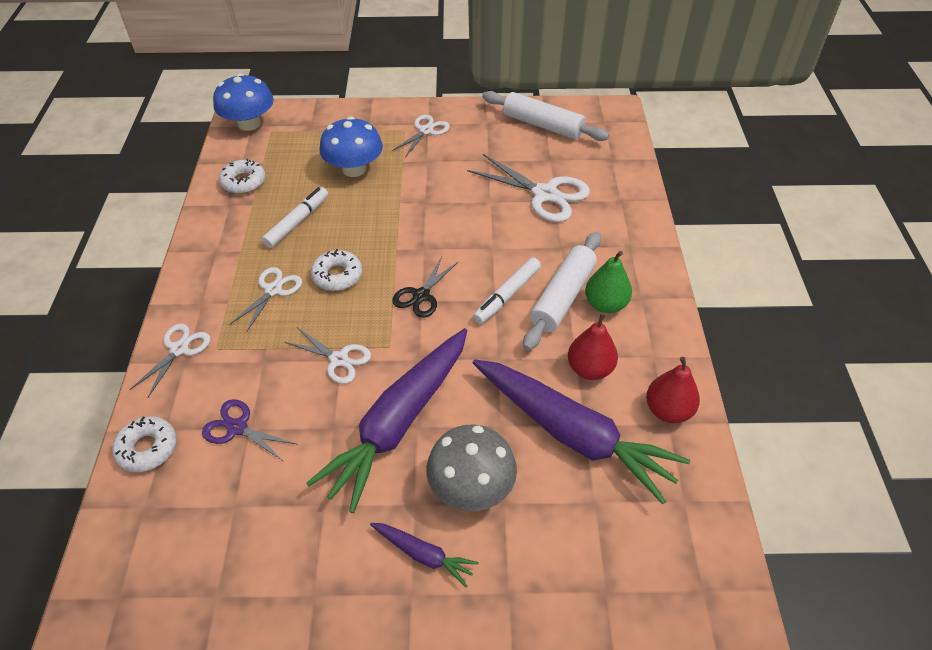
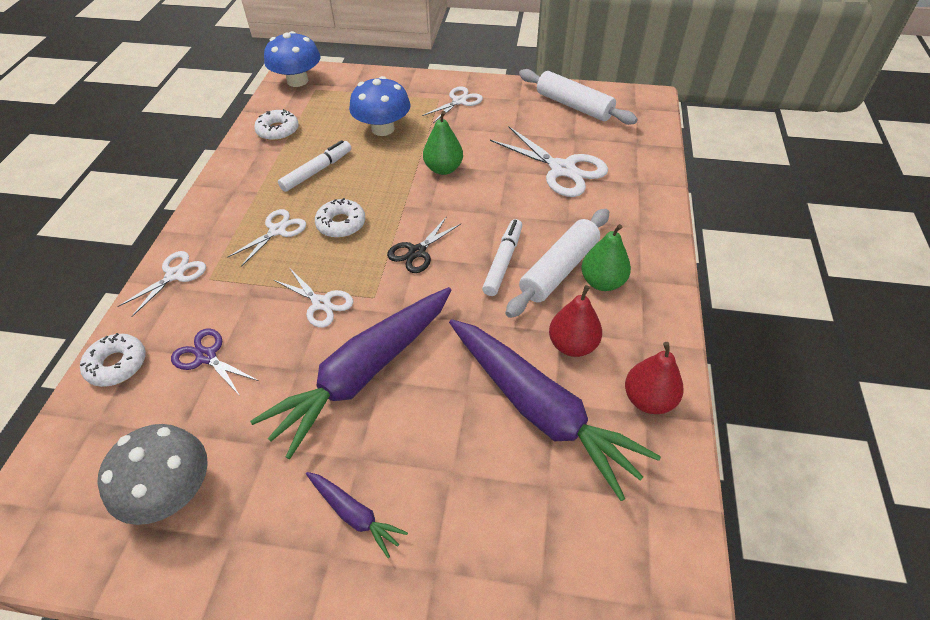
camera: 10 degrees right, 0 degrees up
(427, 206) = (443, 169): none -> green pear
(471, 487) = (421, 450): grey mushroom -> grey mushroom (171, 492)
(507, 295) = (503, 261): white marker -> white marker turned 150 degrees clockwise

